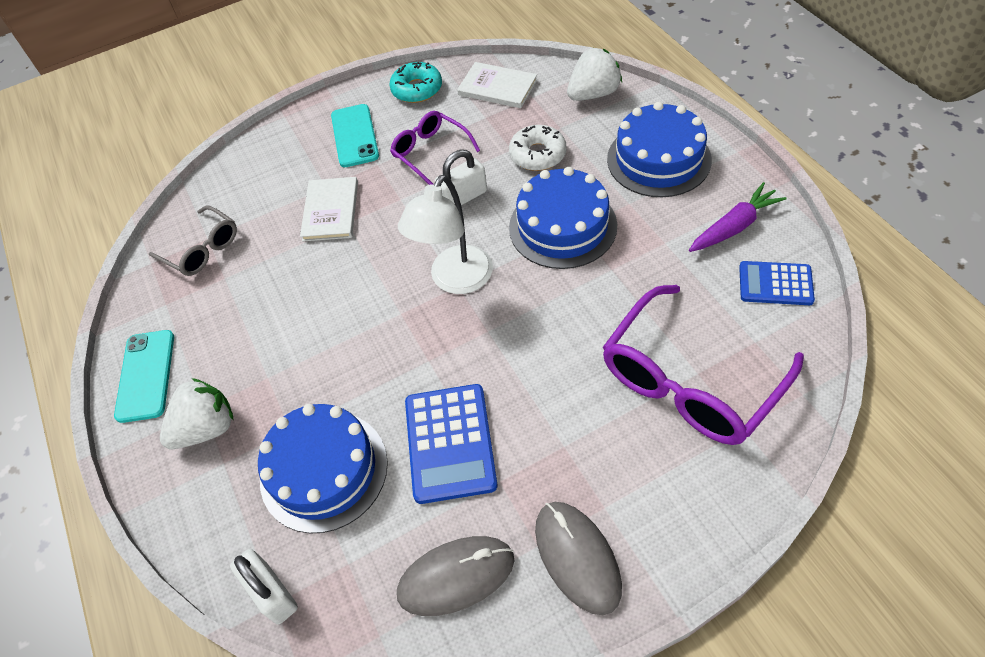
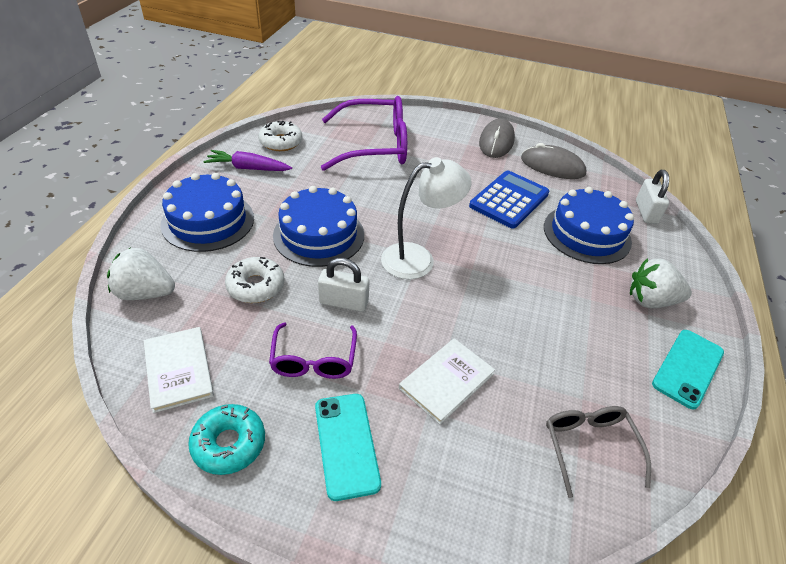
camera: 145 degrees left, 10 degrees down
(355, 136) = (346, 444): turquoise phone -> turquoise phone turned 45 degrees counterclockwise
(775, 284) = (281, 142): blue calculator -> white donut

